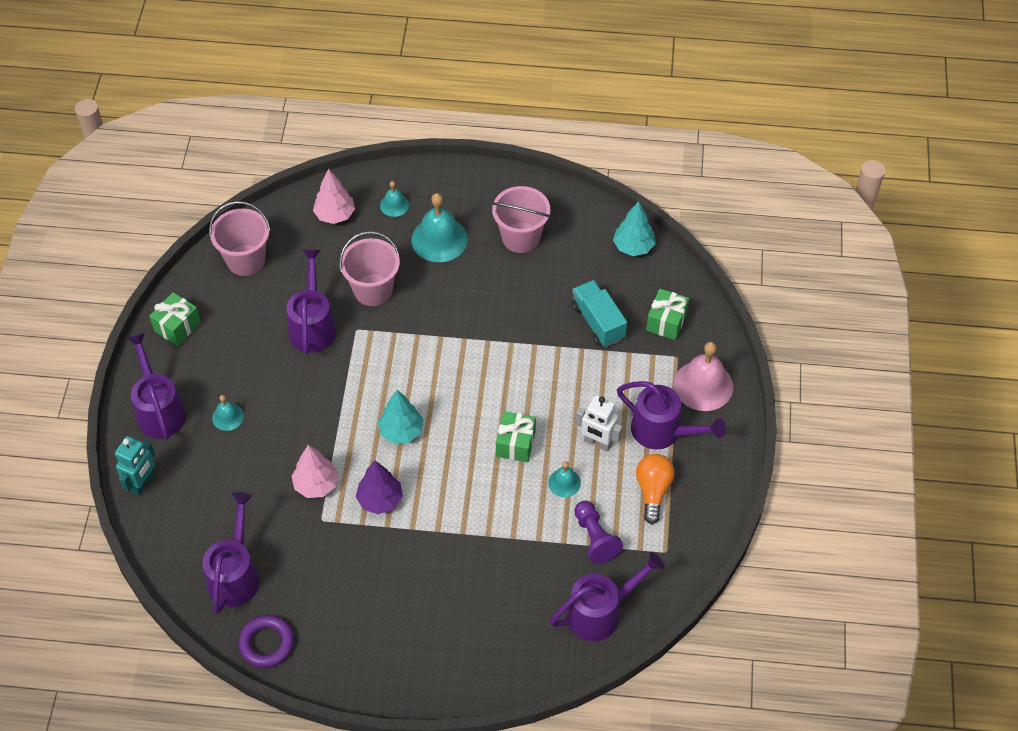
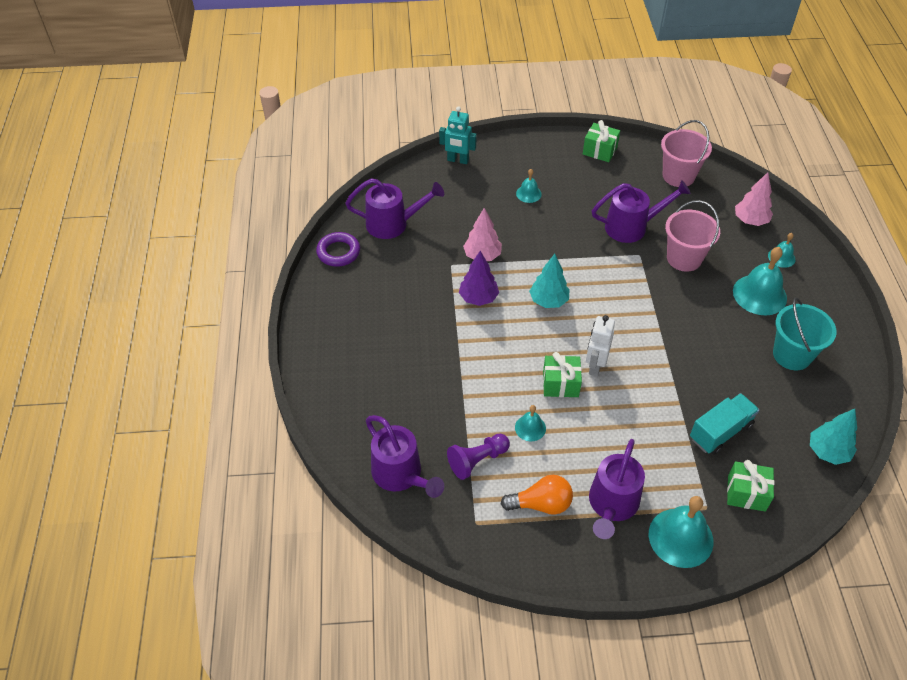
camera: 80 degrees right, 5 degrees down
(159, 409) = (523, 156): purple watering can -> none
(520, 237) = (792, 355): pink bucket -> turquoise bucket
(597, 443) = (581, 449): white robot -> white robot (595, 366)
(703, 385) = (680, 537): pink bell -> turquoise bell

